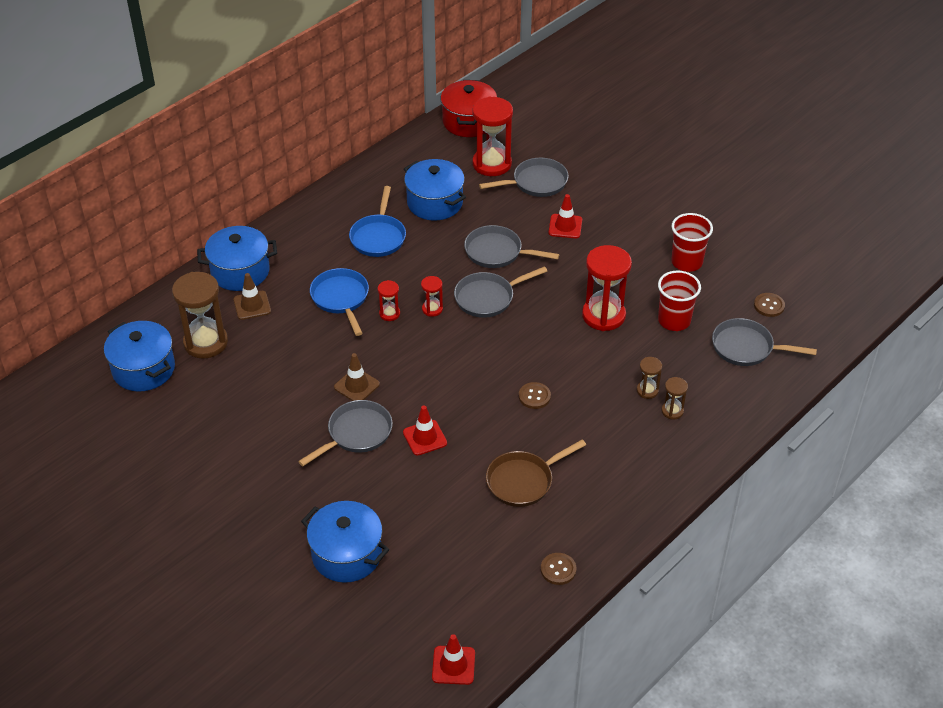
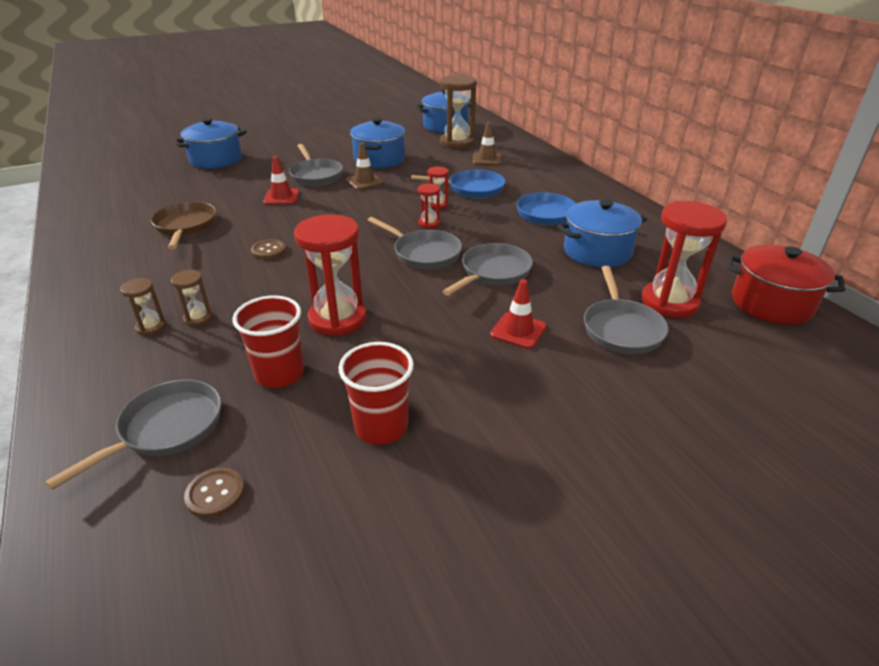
camera: 110 degrees right, 10 degrees down
(240, 271) = (530, 159): blue pot -> blue pot (379, 159)
(453, 665) = (83, 176): red traffic cone -> none
(488, 298) = (423, 253): grey pan -> grey pan turned 135 degrees clockwise
(558, 569) = (86, 223): brown button -> none

